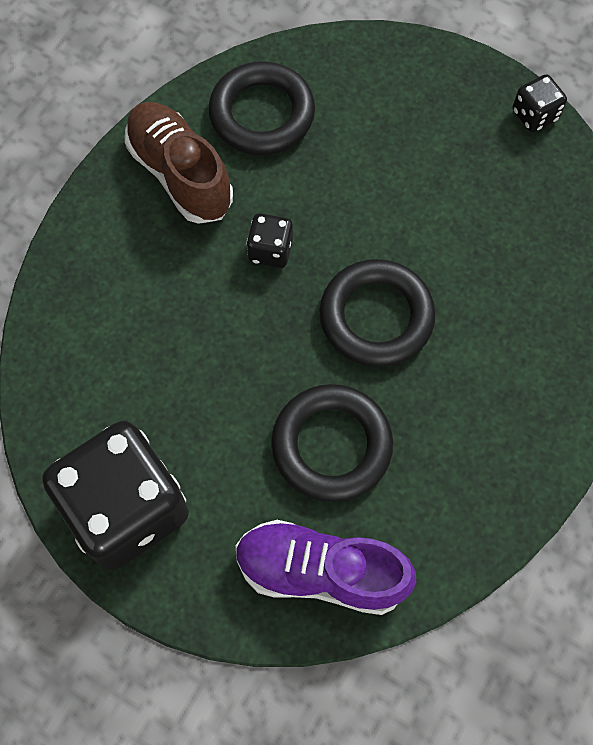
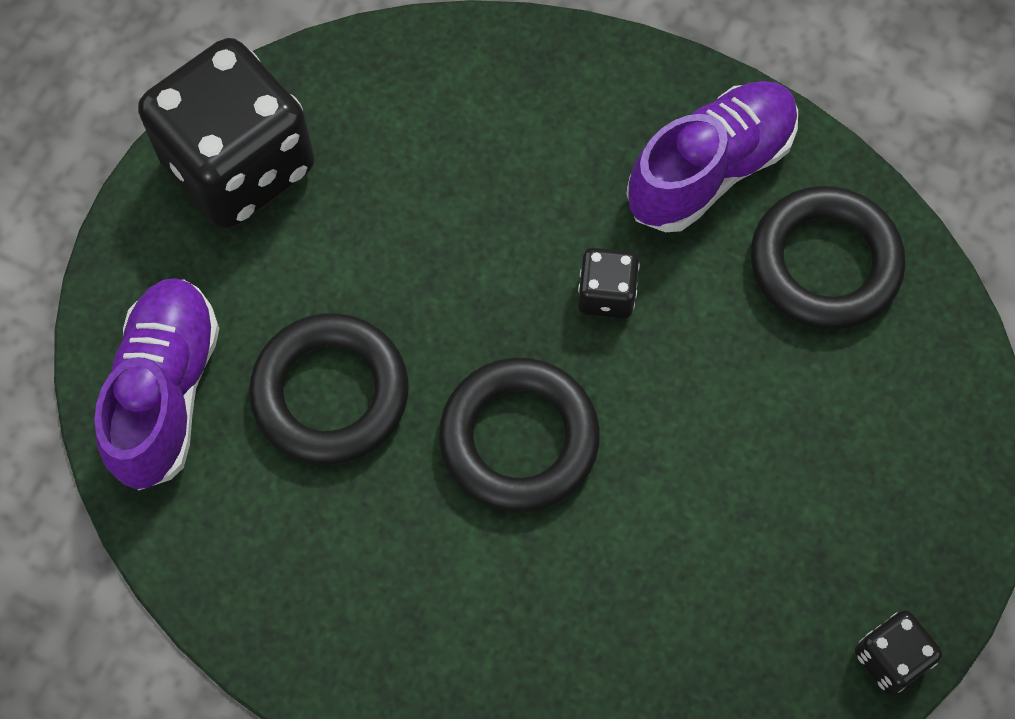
camera: 85 degrees right, 0 degrees up
(180, 174) = (710, 170): brown shoe -> purple shoe

